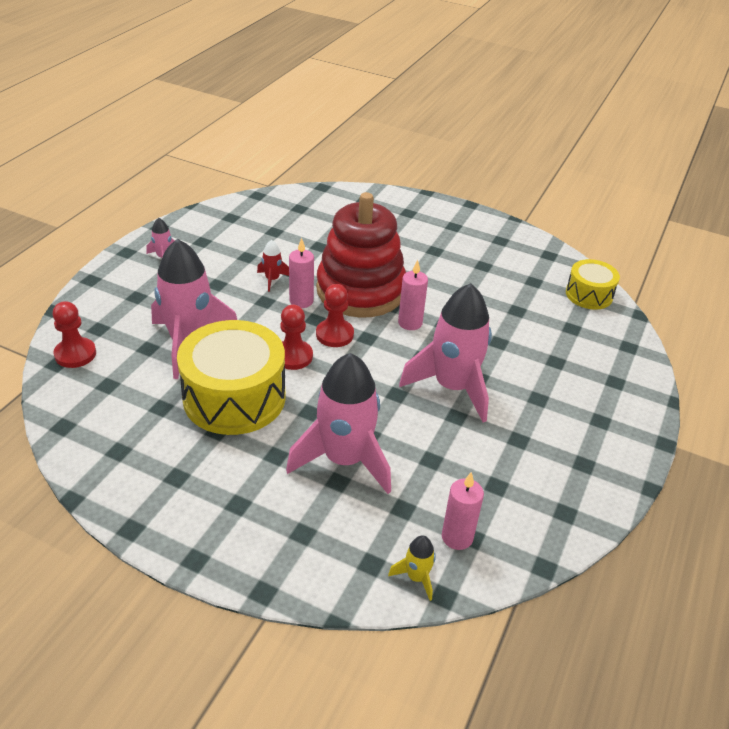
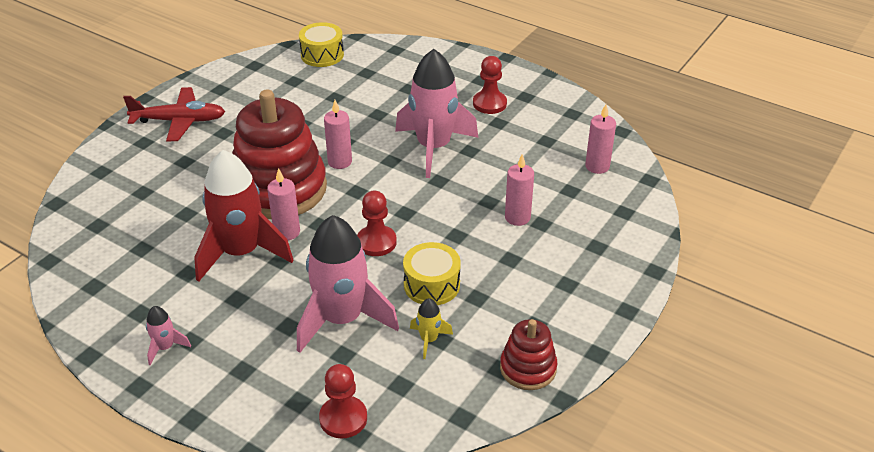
camera: 80 degrees left, 0 degrees up
(116, 471) = (528, 368): none -> red stacking toy
(234, 397) = (431, 285): yellow drum -> yellow drum, size x0.55
(272, 279) = (241, 253): red rocket -> red rocket, size x2.36
(334, 334) = (348, 212): red pawn -> red pawn (489, 104)
(344, 460) = (517, 217): pink rocket -> pink candle
(416, 577) = (635, 190): yellow rocket -> yellow rocket (429, 340)
(443, 226) = (179, 121): none -> red plane

